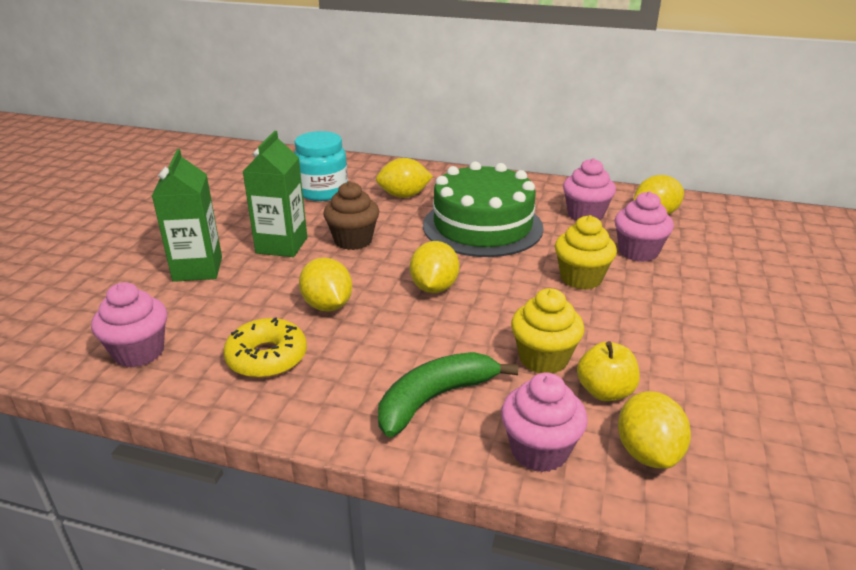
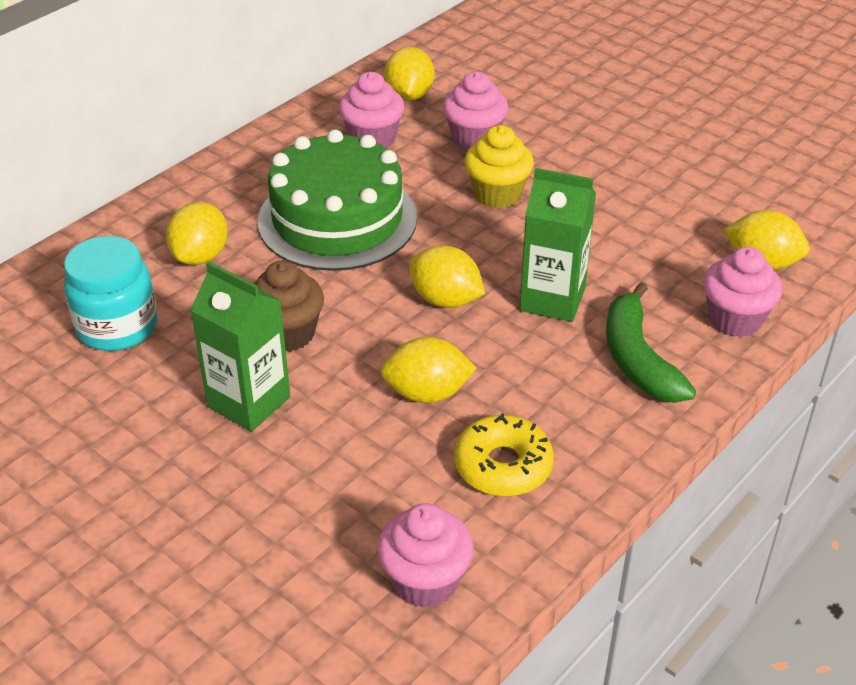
camera: 65 degrees left, 10 degrees up
(197, 269) = (252, 498): green carton -> green carton (552, 299)
(543, 359) = (615, 270): yellow cupcake -> none
(605, 391) = (679, 253): yellow apple -> none

